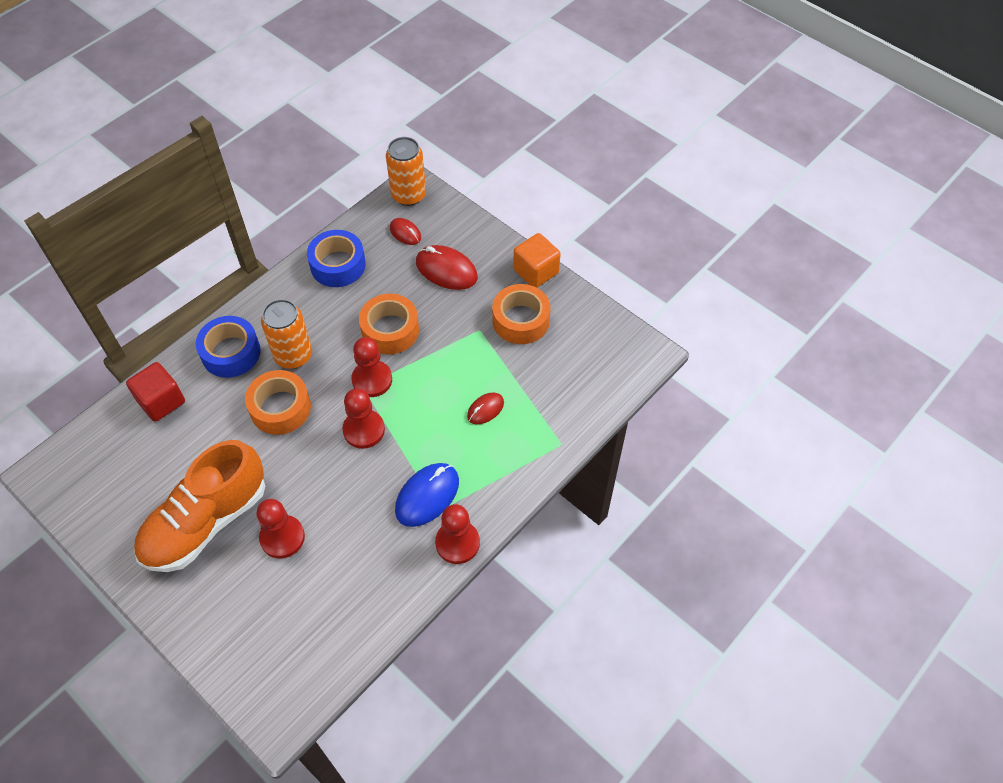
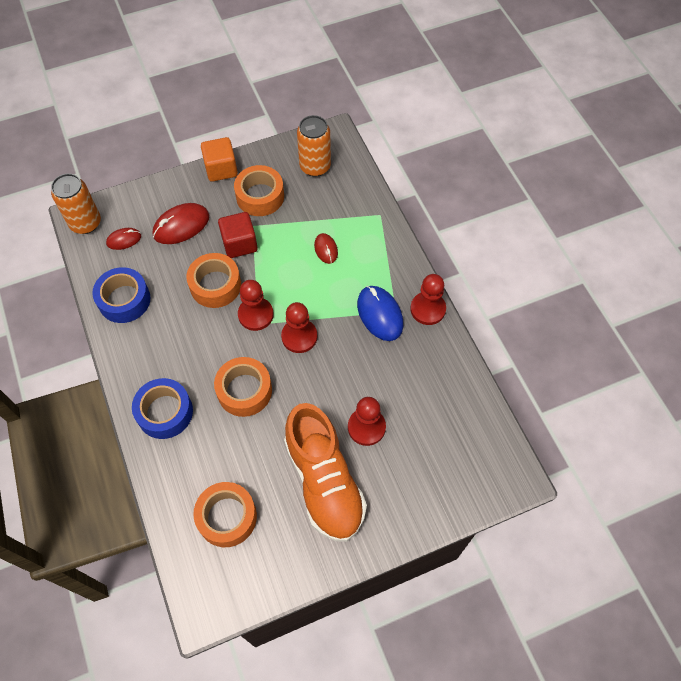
camera: 65 degrees left, 5 degrees up
(140, 452) = (227, 517): none -> orange tape
(161, 401) = (183, 485): red cube -> red cube (239, 244)
(293, 355) = (197, 364): orange can -> orange can (315, 166)

